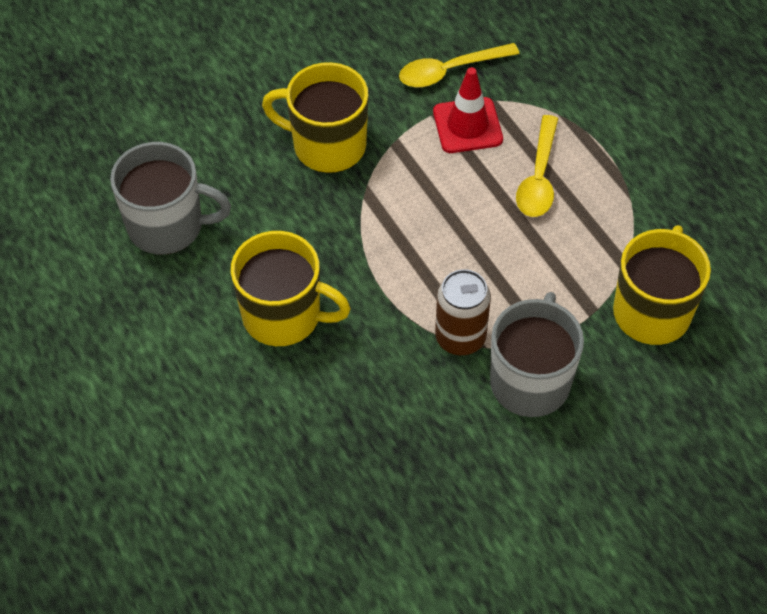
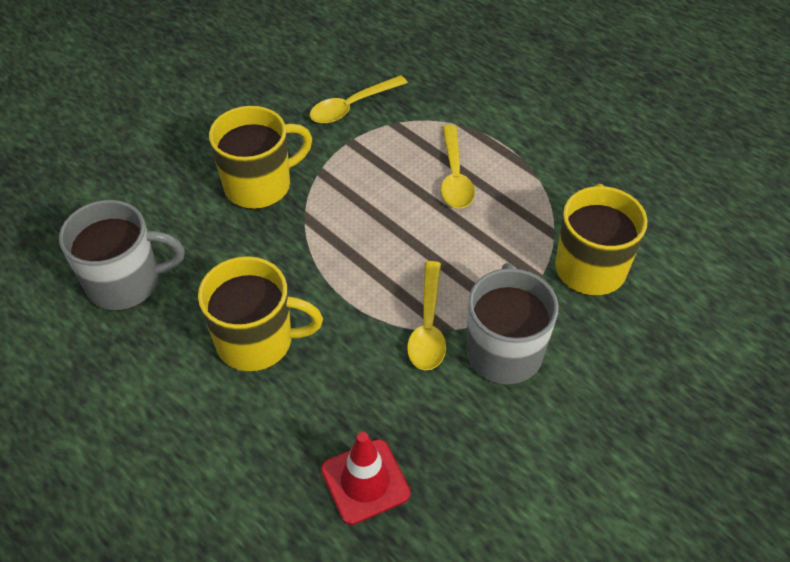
camera: 15 degrees left, 5 degrees down
(327, 145) = (260, 185): yellow mug -> yellow mug turned 150 degrees clockwise
(460, 338) = (428, 326): brown can -> yellow spoon
(467, 125) = (380, 146): red traffic cone -> red traffic cone (365, 481)

